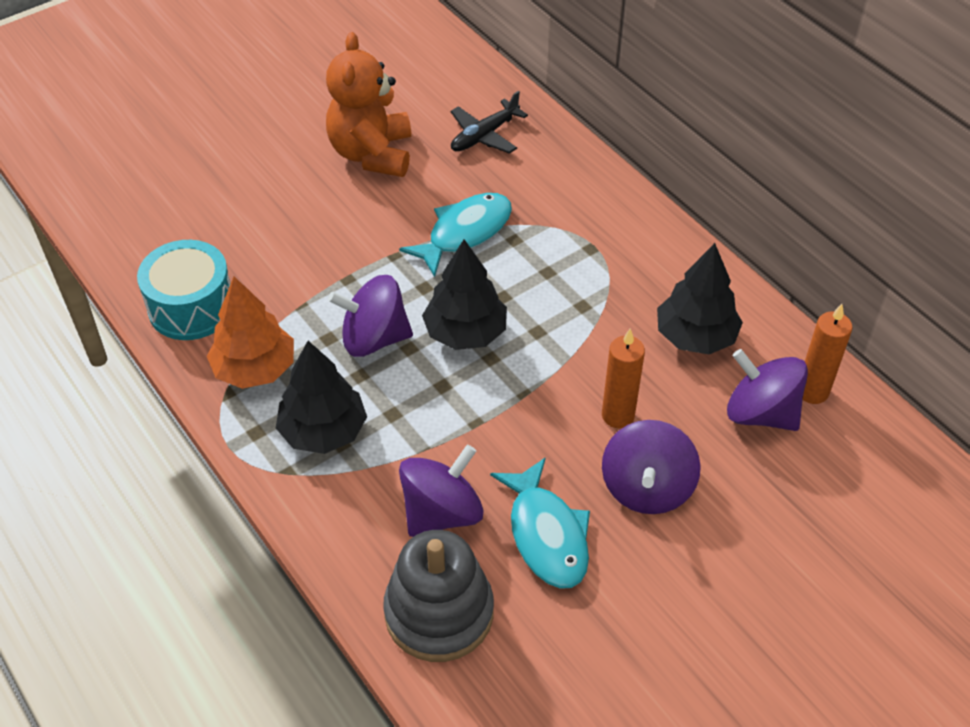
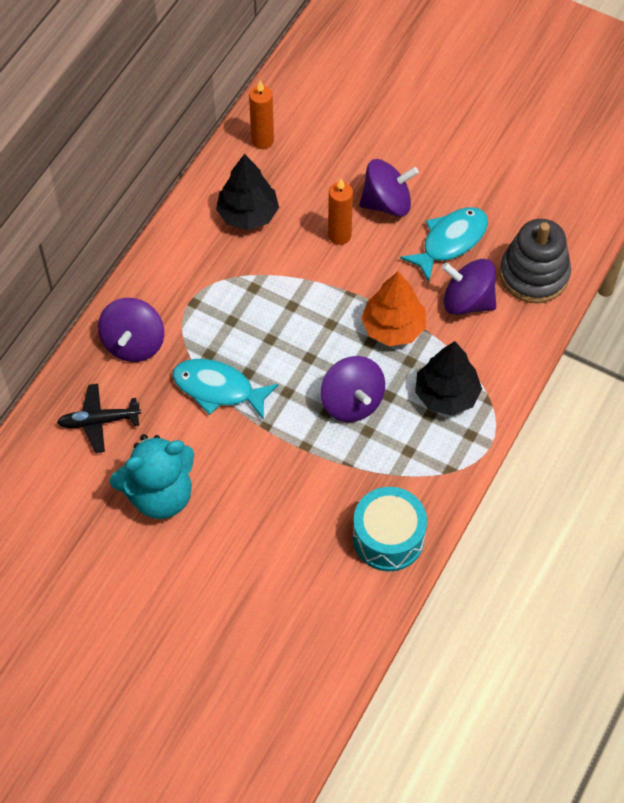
camera: 115 degrees left, 10 degrees up
(255, 369) = (420, 463): orange tree -> orange tree (393, 327)
(372, 154) = (159, 494): orange teddy bear -> turquoise teddy bear
(465, 333) = (316, 348): black tree -> none
(484, 135) = (98, 421): black plane -> black plane turned 150 degrees clockwise
(760, 413) = (295, 162): purple spinning top -> purple spinning top (134, 343)

